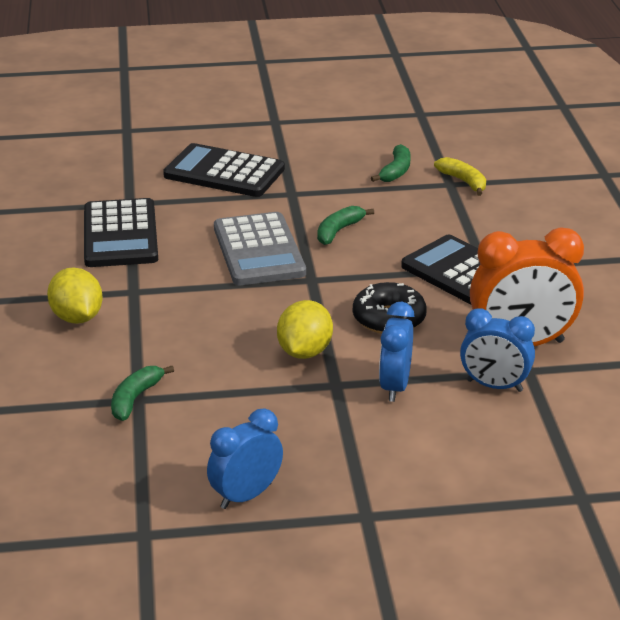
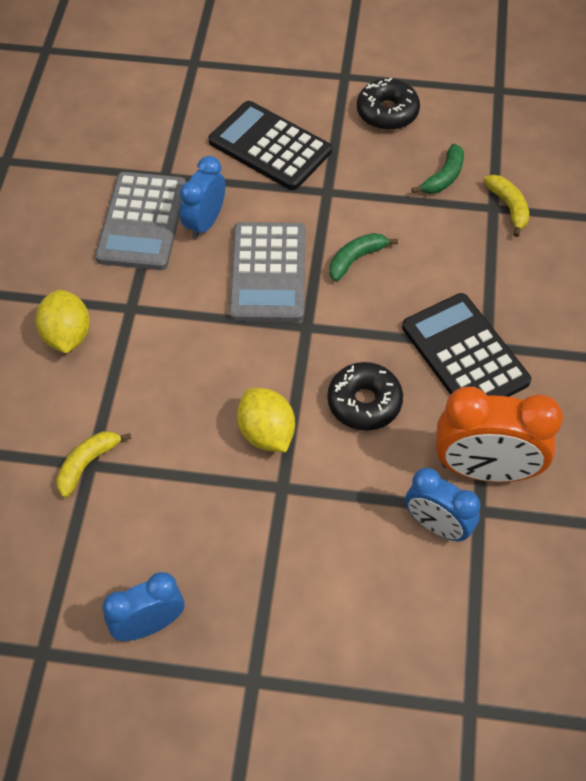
camera: 15 degrees right, 25 degrees up
(120, 235) = (142, 222): black calculator -> grey calculator
(135, 399) = (88, 464): green banana -> yellow banana
(304, 352) = (266, 433): yellow lemon -> yellow lemon turned 60 degrees counterclockwise
(325, 139) = (387, 112): none -> black donut
(395, 386) = (338, 503): blue clock -> blue clock (205, 223)

